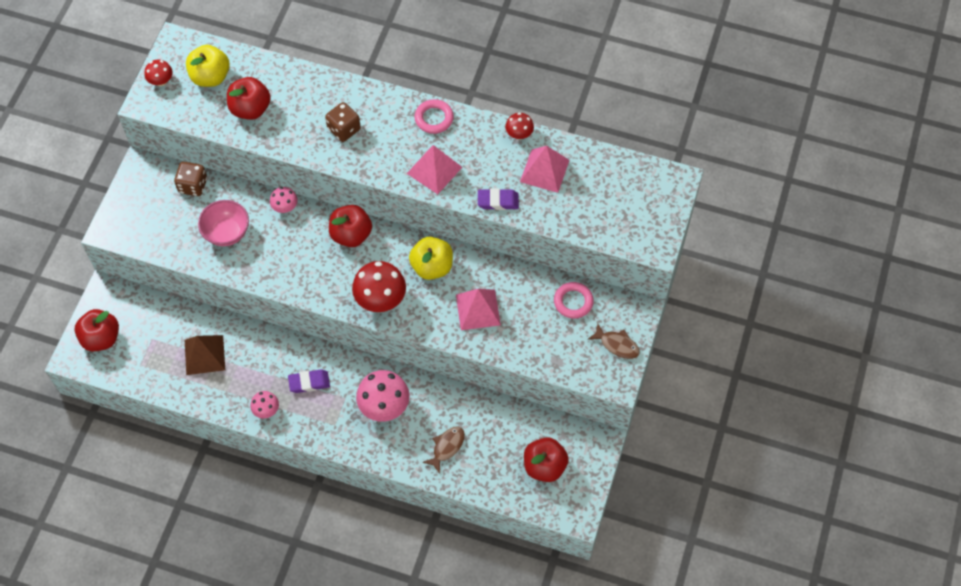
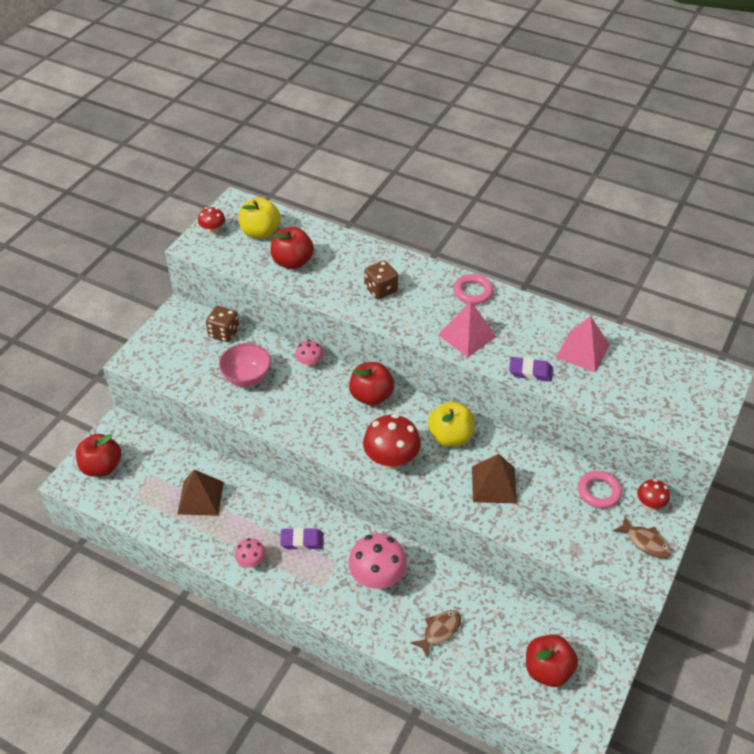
camera: 10 degrees right, 15 degrees down
(478, 309) = (494, 484): pink pyramid -> brown pyramid
(519, 134) = (558, 316): red mushroom -> red mushroom (650, 504)

